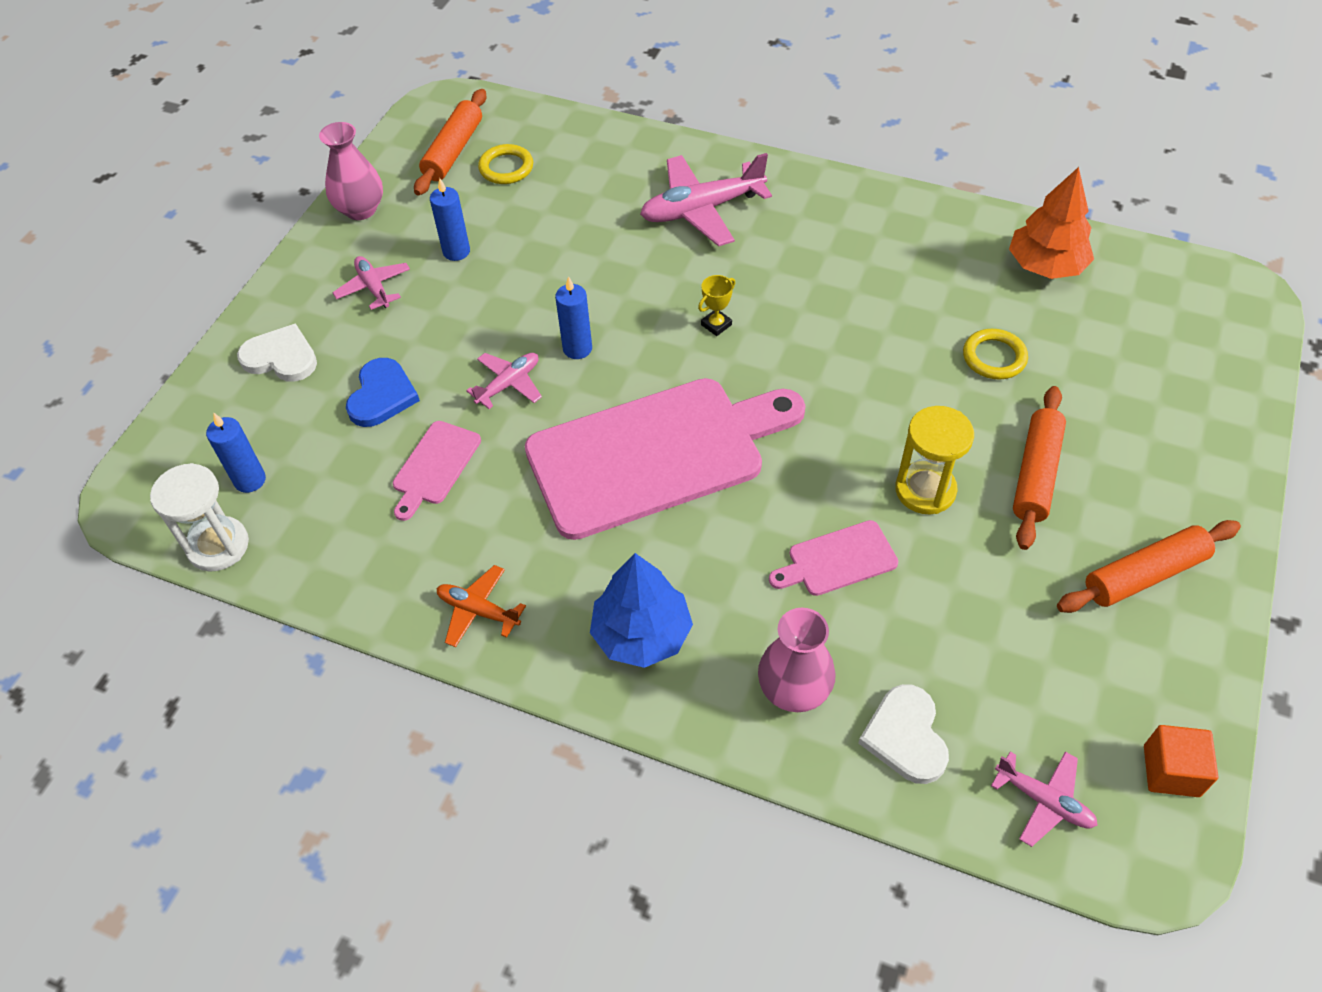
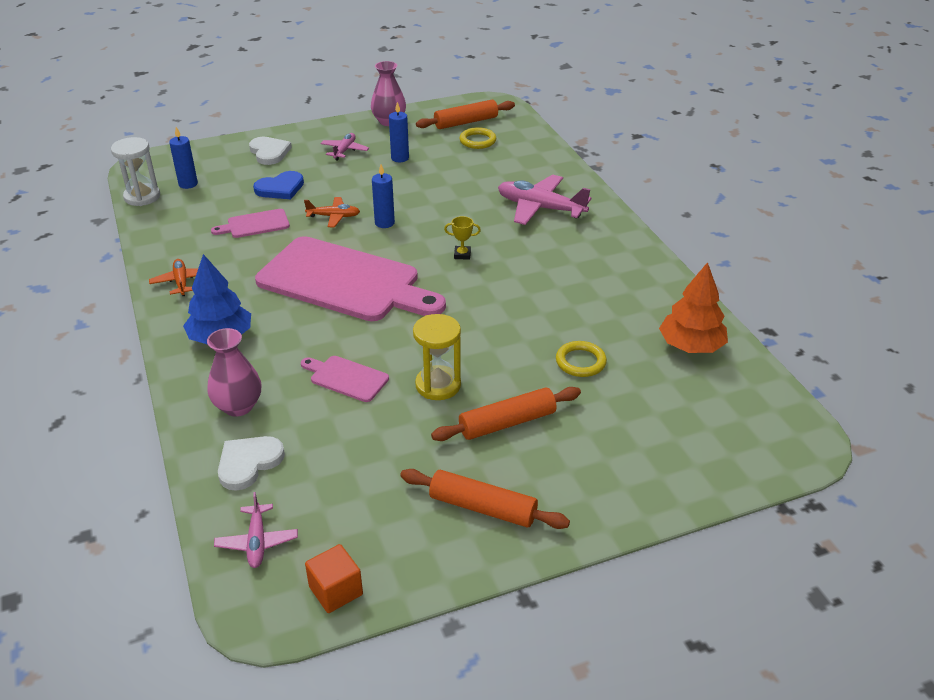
camera: 45 degrees right, 15 degrees down
(509, 384) = (334, 217): pink plane -> orange plane

